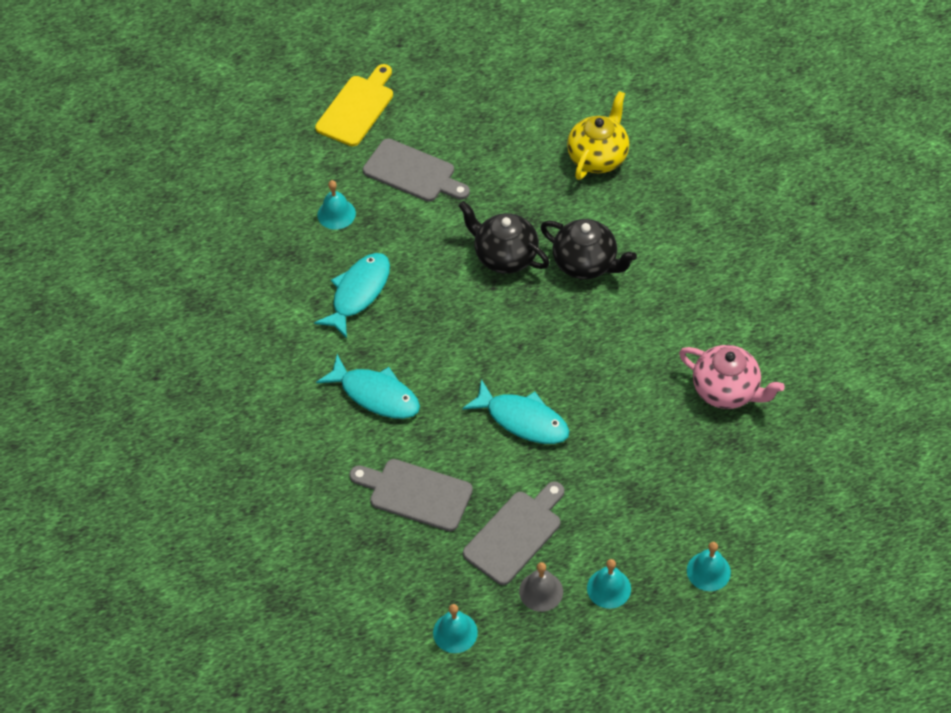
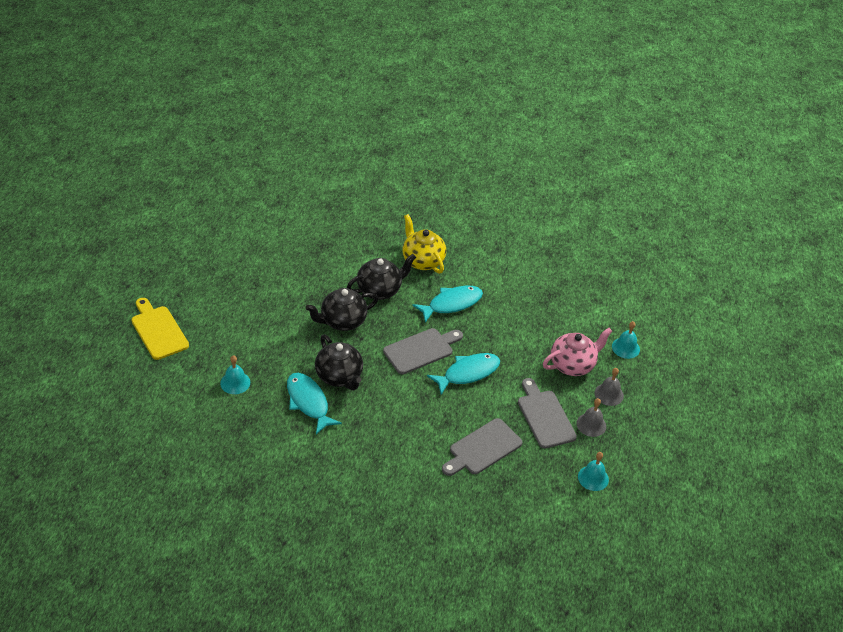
camera: 65 degrees left, 10 degrees down
(375, 394) = (394, 432): turquoise fish -> turquoise fish (451, 304)
(413, 172) = (238, 330): grey cutting board -> grey cutting board (421, 350)
(418, 299) = (339, 376): none -> black teapot
(598, 157) = (307, 245): yellow teapot -> yellow teapot (422, 260)
(609, 588) = (609, 394): turquoise bell -> grey bell
(726, 390) = (515, 280): pink teapot -> pink teapot (573, 365)

